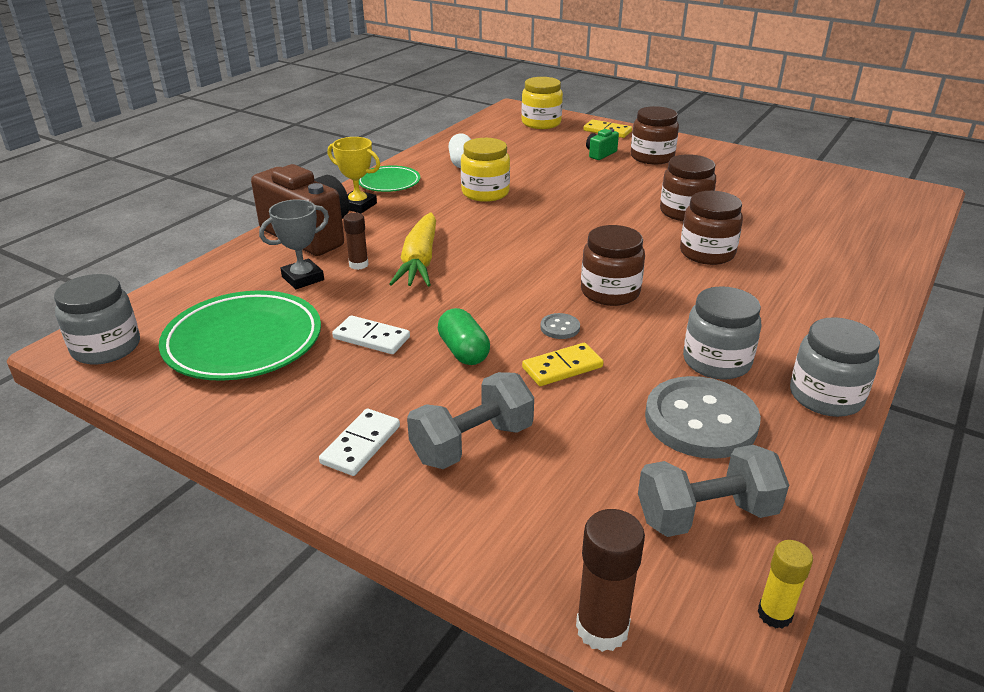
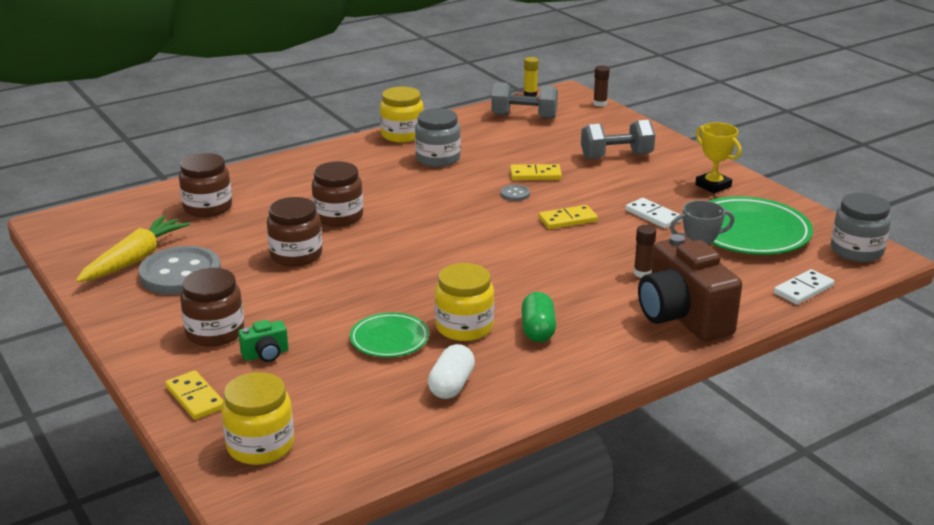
camera: 155 degrees left, 5 degrees down
(358, 205) = (618, 344): yellow trophy -> yellow trophy (713, 186)
(361, 445) = (679, 167): white domino -> white domino (803, 289)
(389, 183) = (566, 372): green plate -> green plate (389, 339)
(419, 261) = (586, 264): yellow carrot -> yellow carrot (135, 259)
(463, 351) = (592, 195): green capsule -> green capsule (538, 330)
(470, 307) = (568, 220): none -> yellow domino
(602, 628) = (600, 103): brown glue stick -> brown glue stick, size x0.65
(610, 292) = (453, 207): brown jar -> brown jar (208, 207)
(700, 420) = (484, 140): grey button -> grey button (180, 274)
(826, 396) = (402, 135): grey jar -> yellow jar

